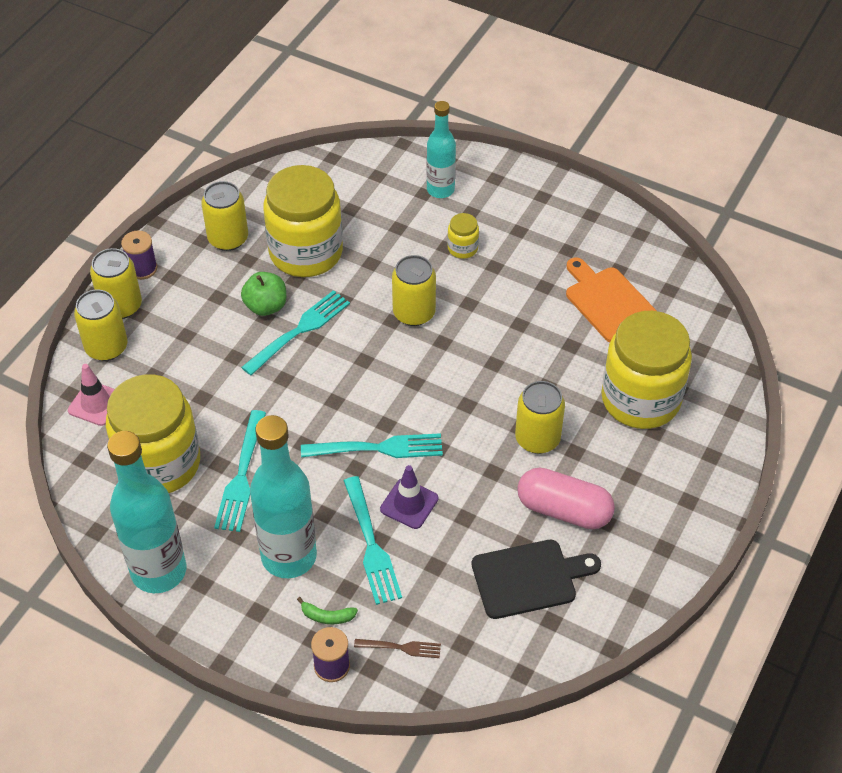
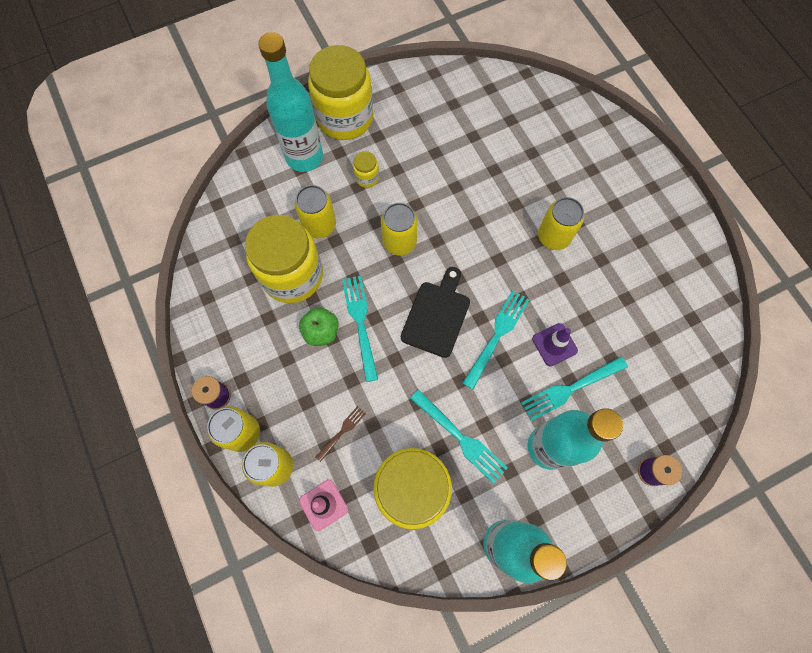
camera: 55 degrees left, 20 degrees up
(228, 239) = (237, 319): yellow can -> yellow can (319, 225)
(327, 616) = (611, 451): green banana -> none
(370, 544) = (571, 388): turquoise fork -> turquoise fork turned 135 degrees clockwise
(400, 648) = (661, 420): brown fork -> brown fork (342, 432)
(440, 190) = (304, 157): turquoise bottle -> turquoise bottle, size x1.64
(529, 578) = (655, 311): black cutting board -> black cutting board (437, 315)
(564, 510) = (617, 258): pink capsule -> none
(608, 302) = (475, 126): orange cutting board -> none
(640, 399) = (563, 161): yellow jar -> yellow jar (345, 118)

